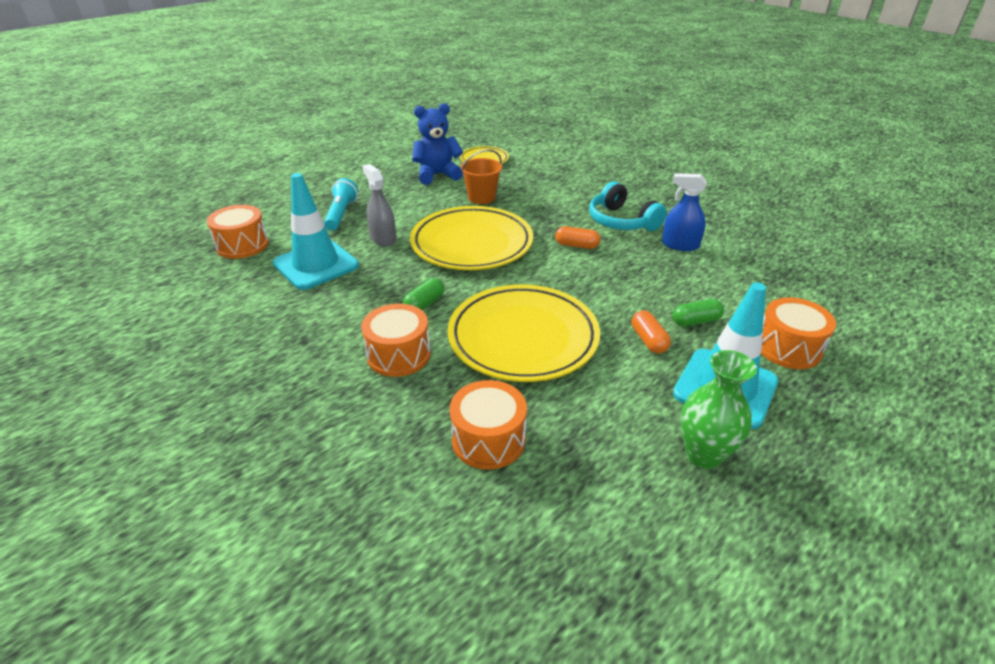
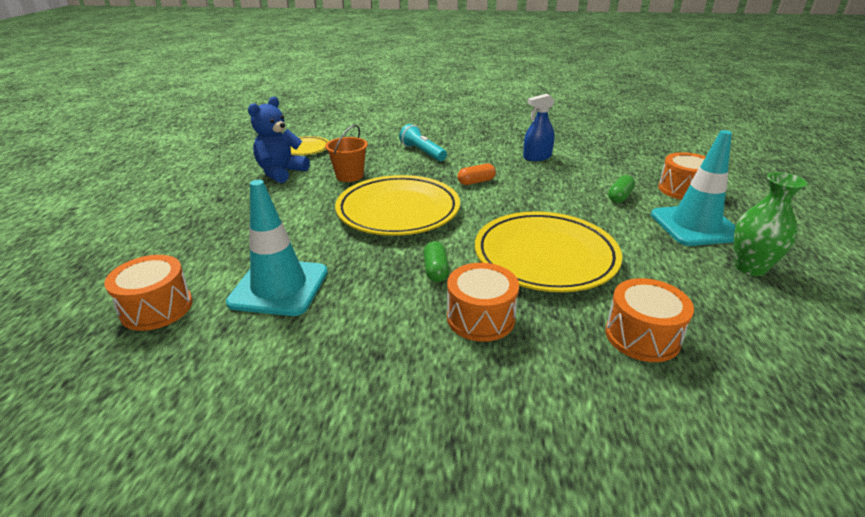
camera: 40 degrees left, 5 degrees down
(341, 214) = (233, 235): turquoise flashlight -> turquoise flashlight (422, 152)
(383, 238) = (312, 238): grey spray bottle -> none
(621, 221) = (479, 156): turquoise headphones -> none
(648, 340) = (616, 219): orange capsule -> none

